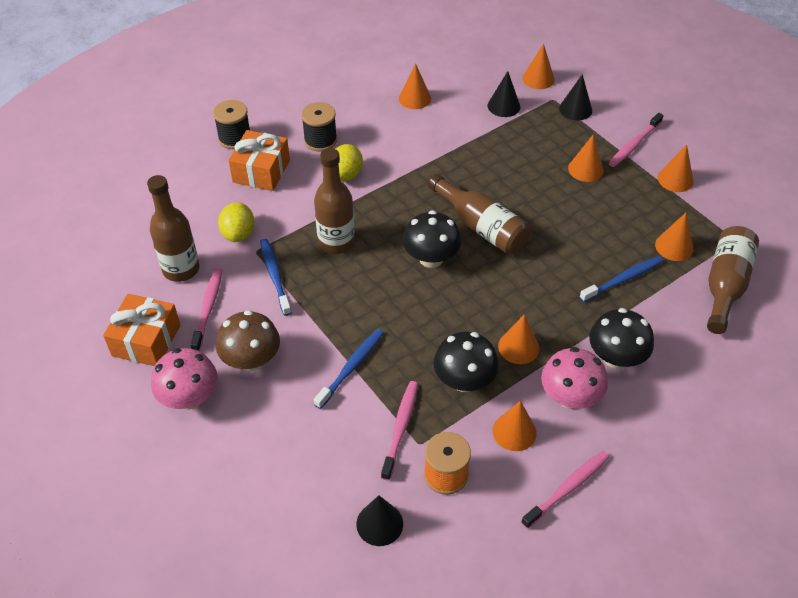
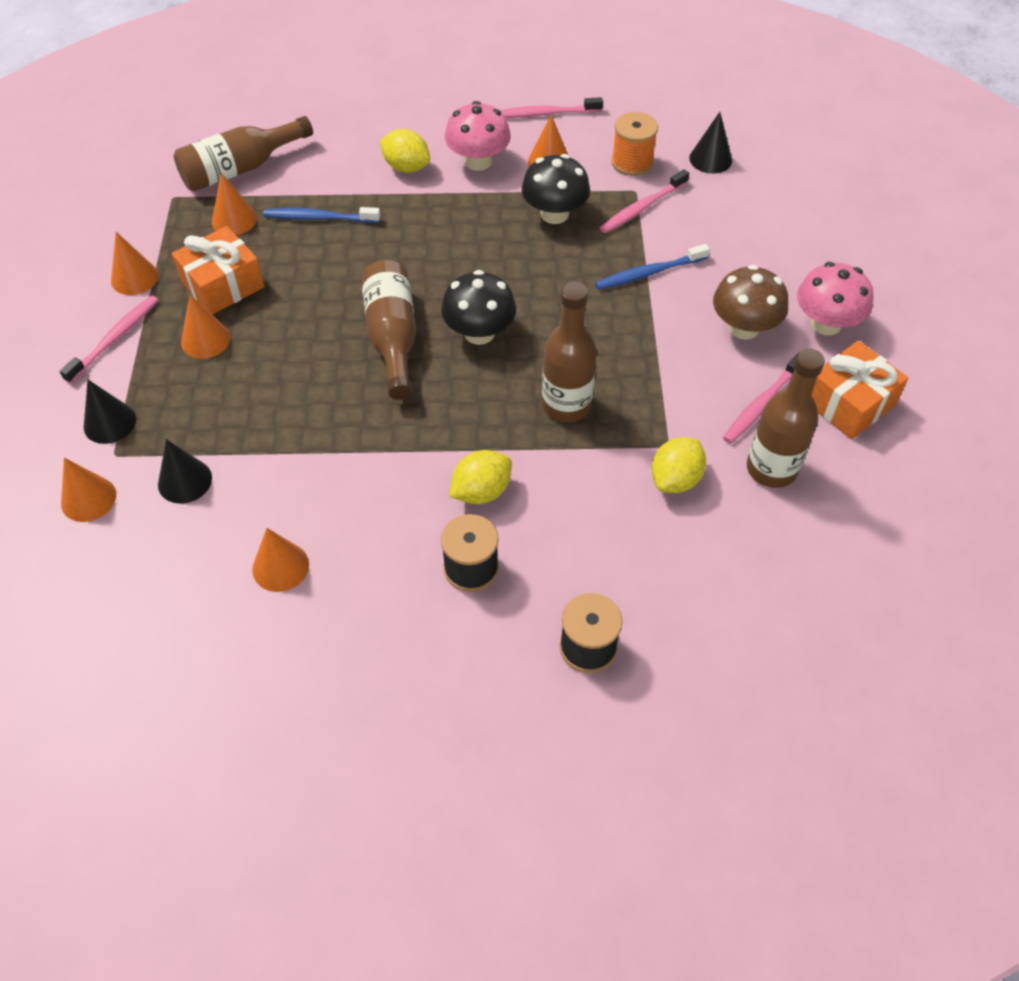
camera: 145 degrees left, 5 degrees up
(261, 171) = (587, 561): orange gift -> orange gift (223, 285)
(275, 276) = (664, 402): blue toothbrush -> none
(518, 347) = (479, 214): orange cone -> none
(616, 357) = (406, 167): black mushroom -> yellow lemon
(634, 144) = (115, 338): pink toothbrush -> pink toothbrush turned 45 degrees counterclockwise

